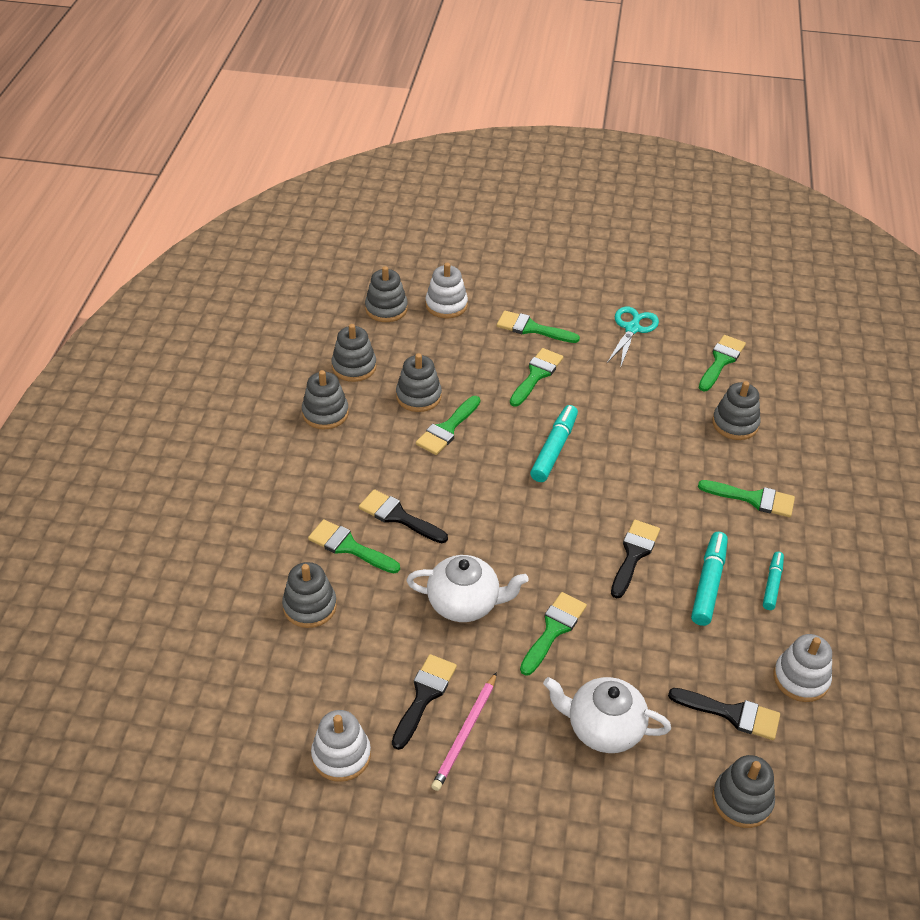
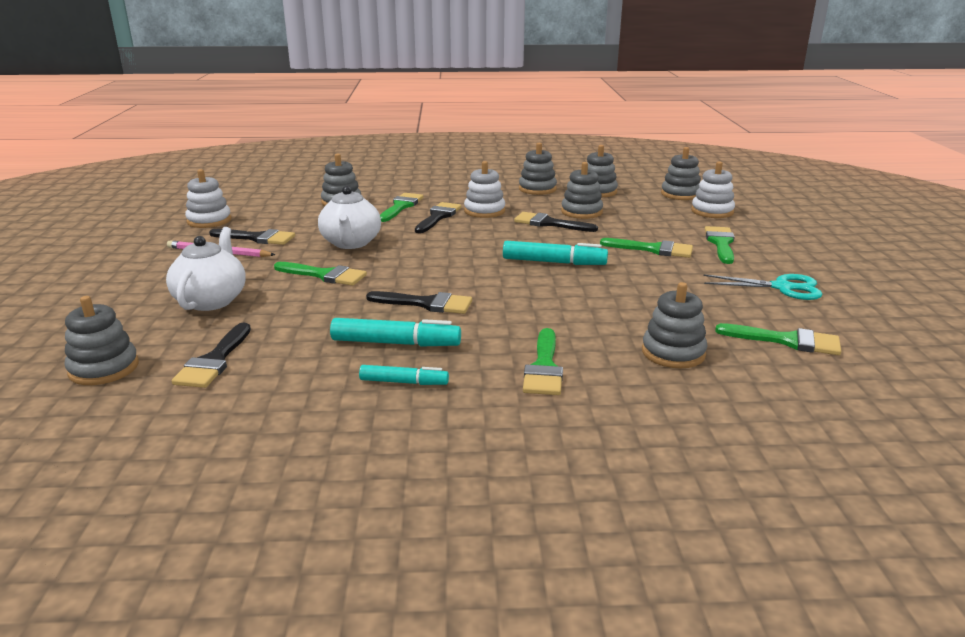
camera: 80 degrees right, 20 degrees down
(447, 429) = (549, 223): green brush -> black brush
(801, 678) = (257, 403): white stacking toy -> white stacking toy (484, 211)

